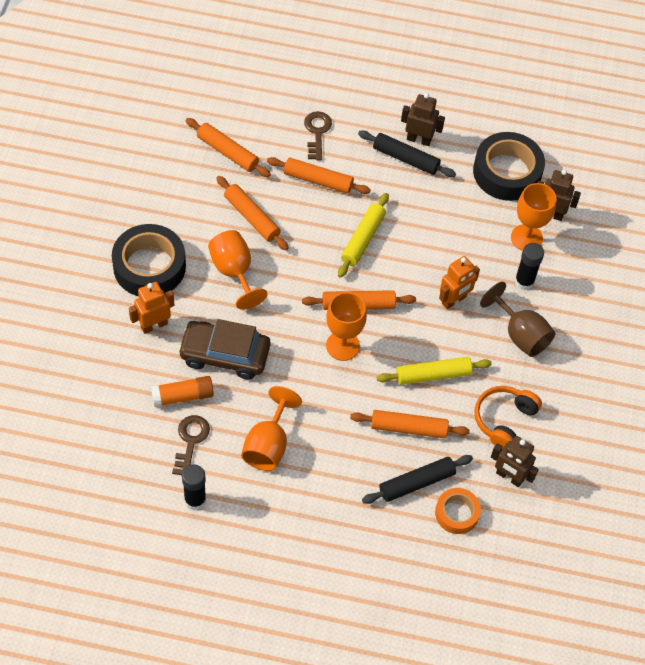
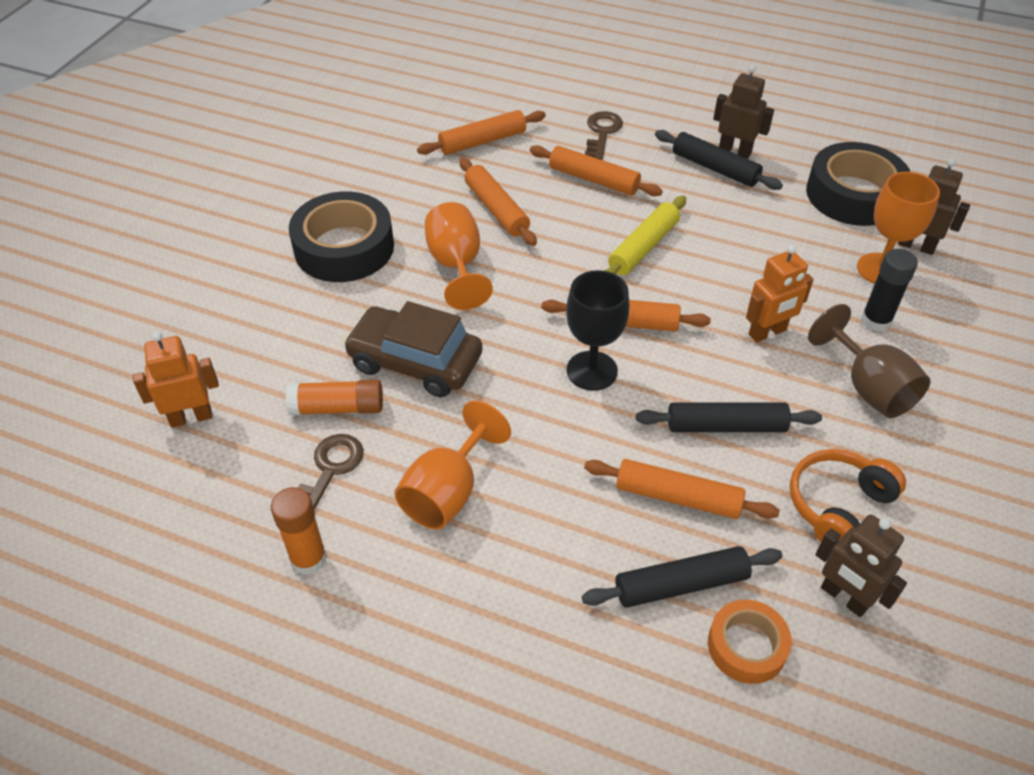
camera: 15 degrees right, 10 degrees down
(154, 325) = (326, 315): orange robot -> orange robot (191, 417)
(195, 500) = (308, 559): black glue stick -> orange glue stick
(227, 152) = (482, 141): orange rolling pin -> orange rolling pin turned 75 degrees counterclockwise
(342, 346) = (592, 371): orange goblet -> black goblet
(433, 375) = (726, 426): yellow rolling pin -> black rolling pin

